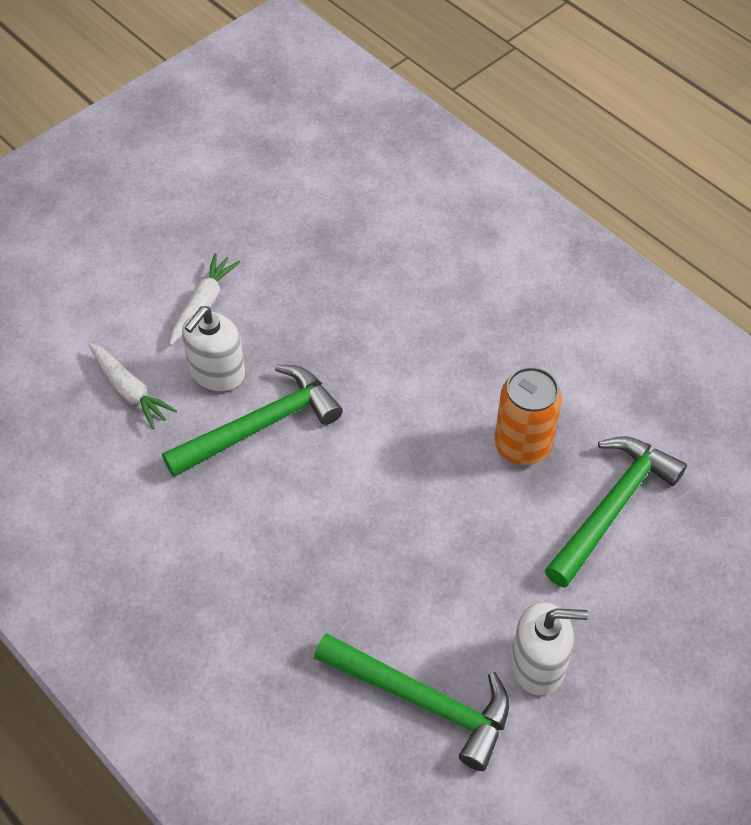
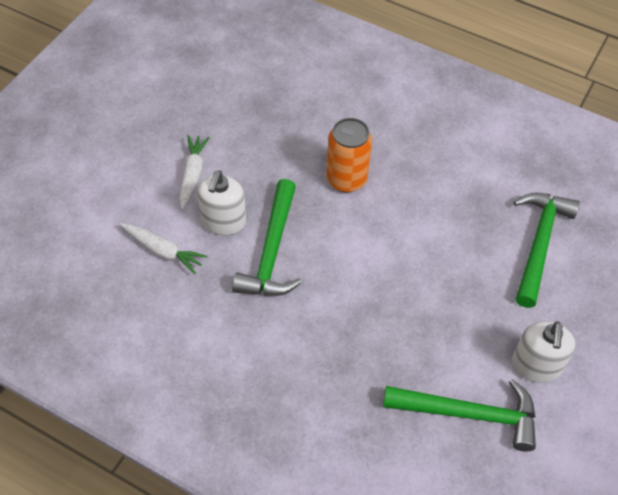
camera: 20 degrees left, 0 degrees up
(260, 425) = (271, 251): green hammer -> green hammer turned 150 degrees clockwise
(522, 445) = (461, 217): orange can -> orange can (346, 179)
(538, 665) = (536, 366): white soap dispenser -> white soap dispenser turned 120 degrees clockwise

